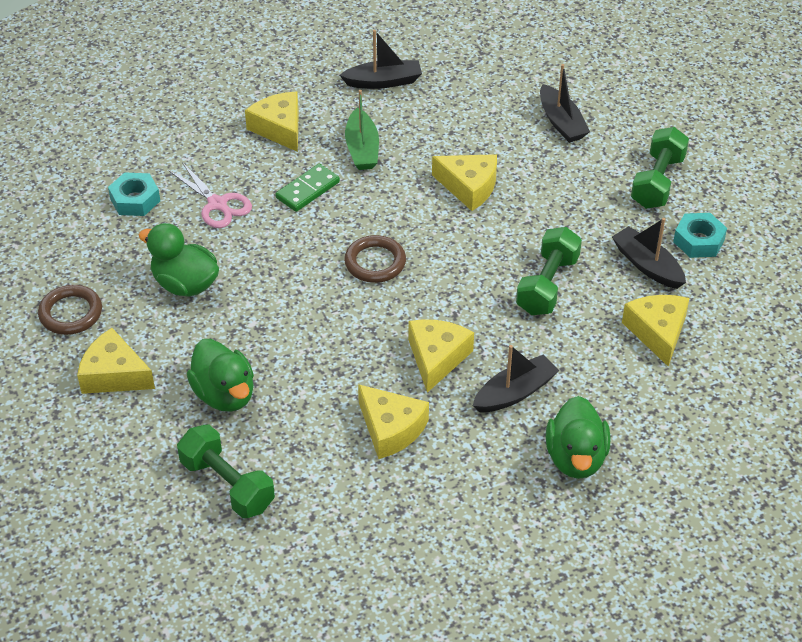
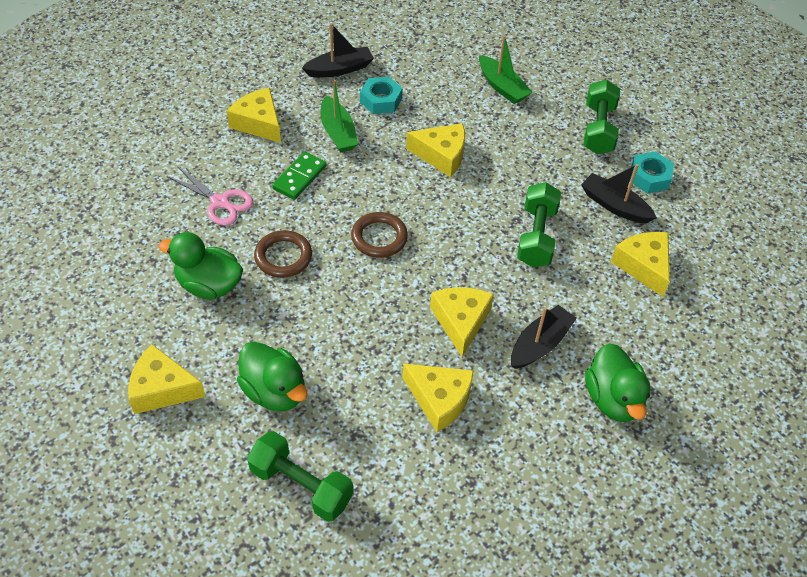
camera: 15 degrees left, 5 degrees up
(71, 313) = (104, 332): brown ring -> brown ring (283, 257)
(135, 200) = (141, 209): turquoise nut -> turquoise nut (381, 100)
(561, 122) = (502, 87): black boat -> green boat

